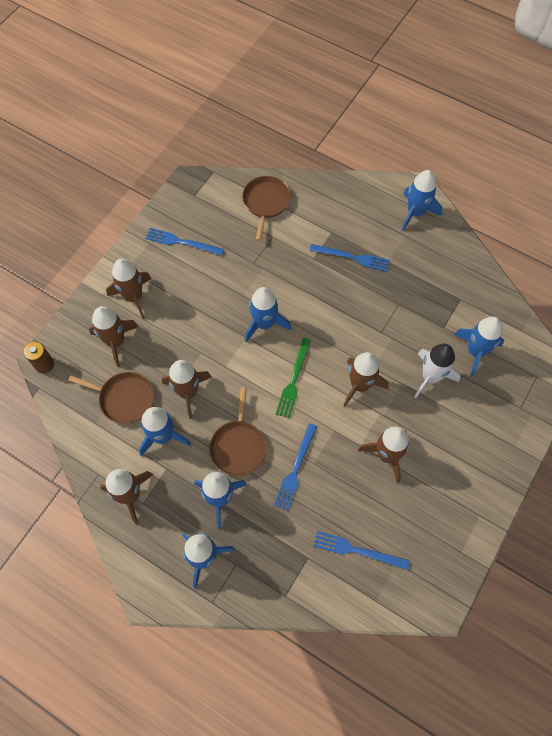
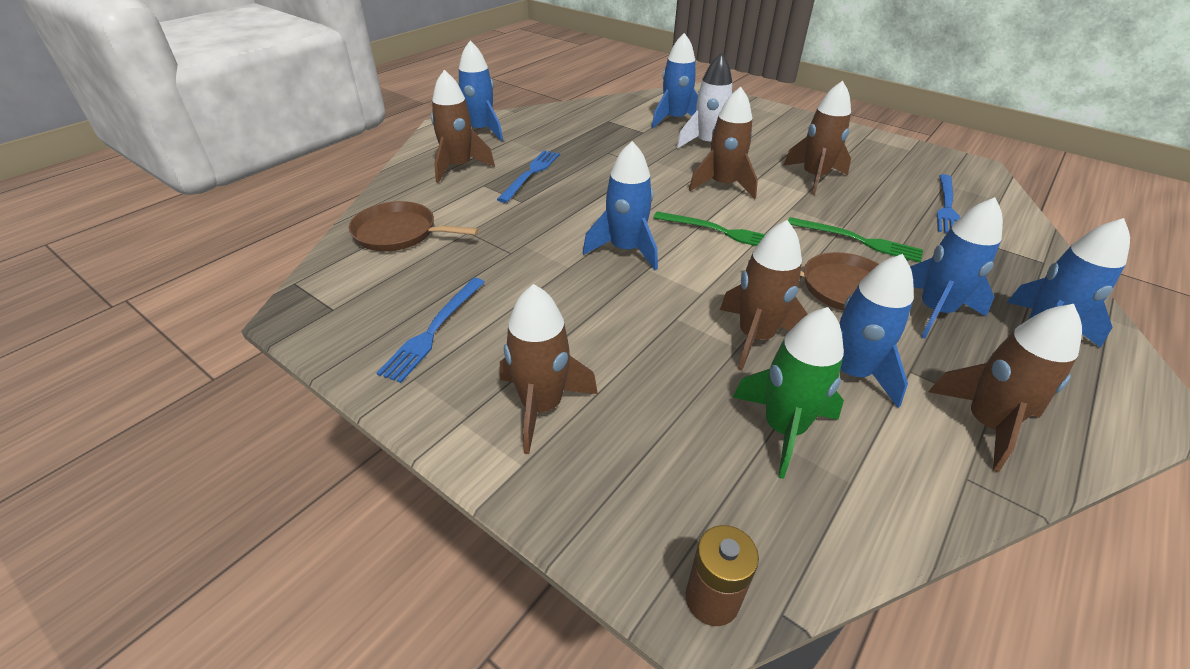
camera: 85 degrees left, 25 degrees down
(115, 342) = (649, 440): brown rocket -> brown rocket (458, 167)
(124, 398) = (783, 428): brown pan -> green rocket
(295, 469) = (858, 240): blue fork -> green fork

